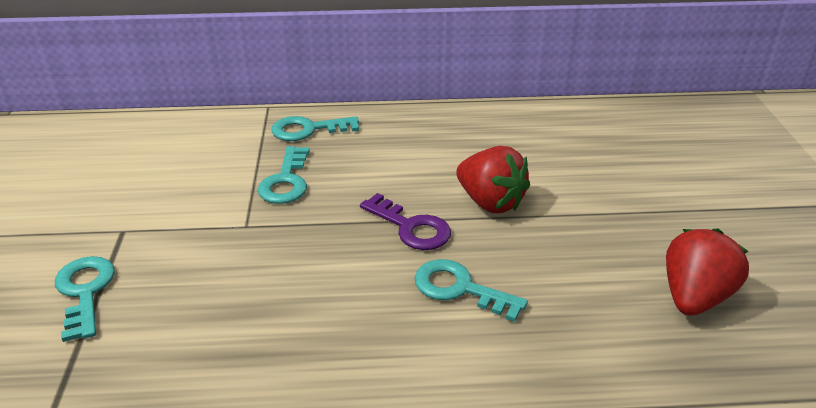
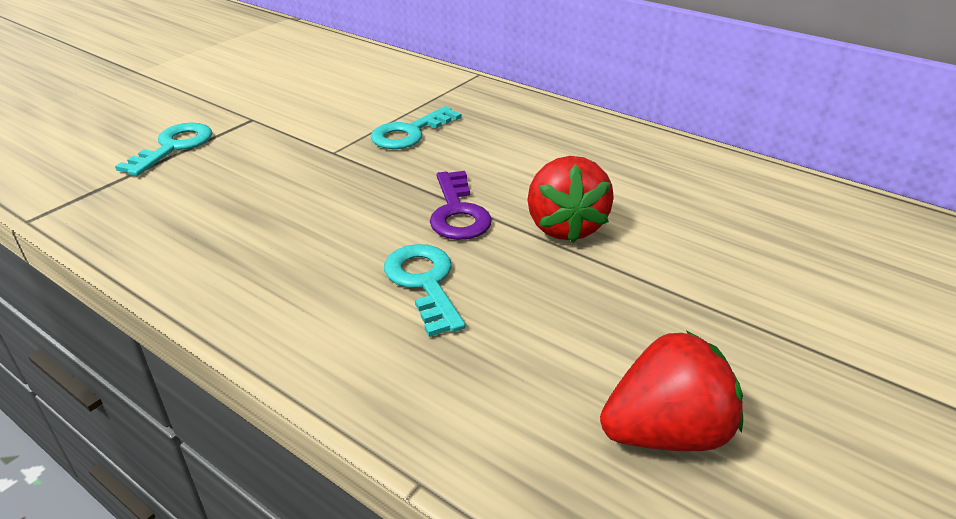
camera: 40 degrees right, 0 degrees up
(308, 130) = (485, 102): turquoise key -> none

